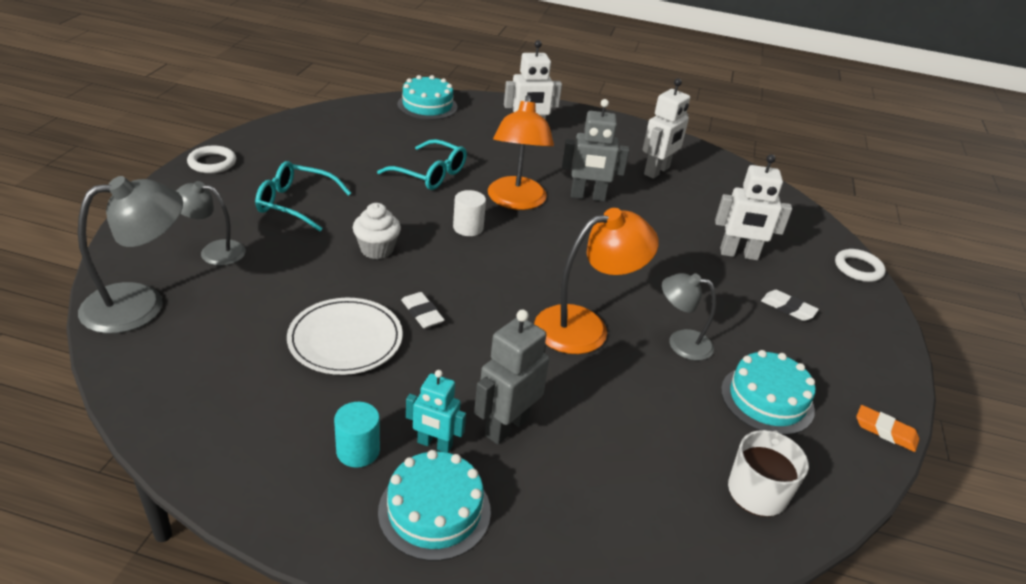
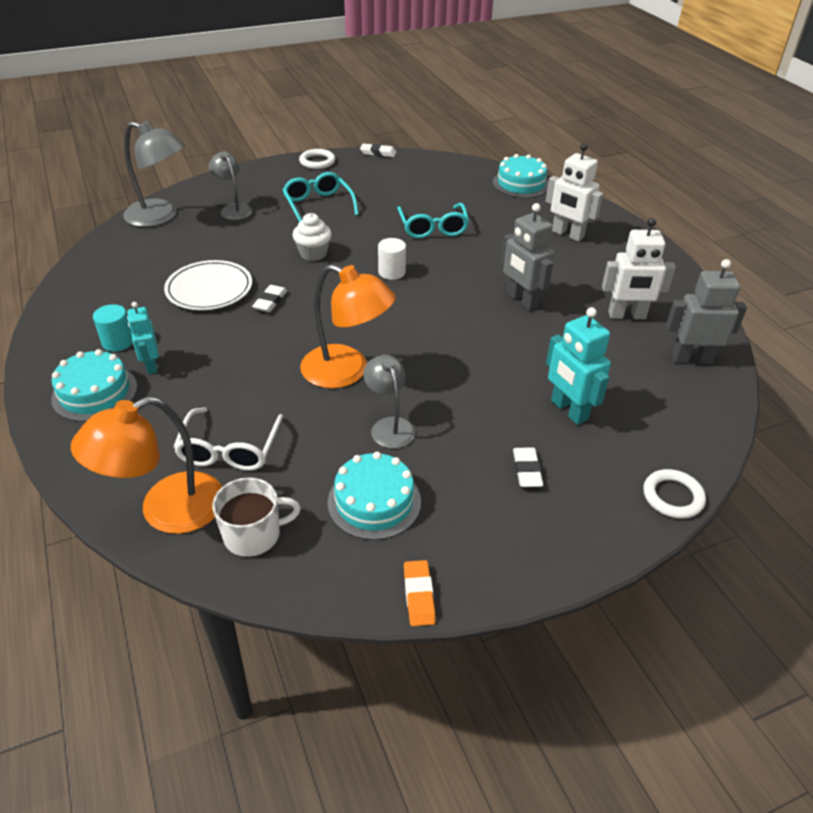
camera: 55 degrees right, 5 degrees up
(258, 129) = (378, 153): none -> white eraser
(506, 426) = (197, 385): grey robot -> grey robot (691, 359)
(516, 201) = (458, 274): orange lamp -> orange lamp (166, 510)
(628, 451) = (229, 449): none -> white glasses
(738, 254) = (568, 410): white robot -> turquoise robot

